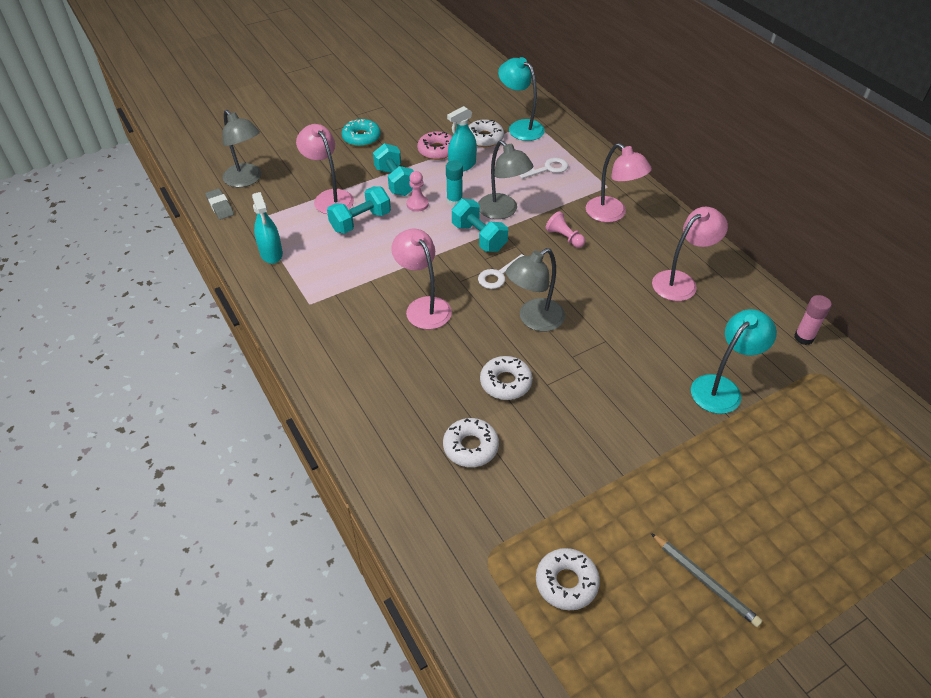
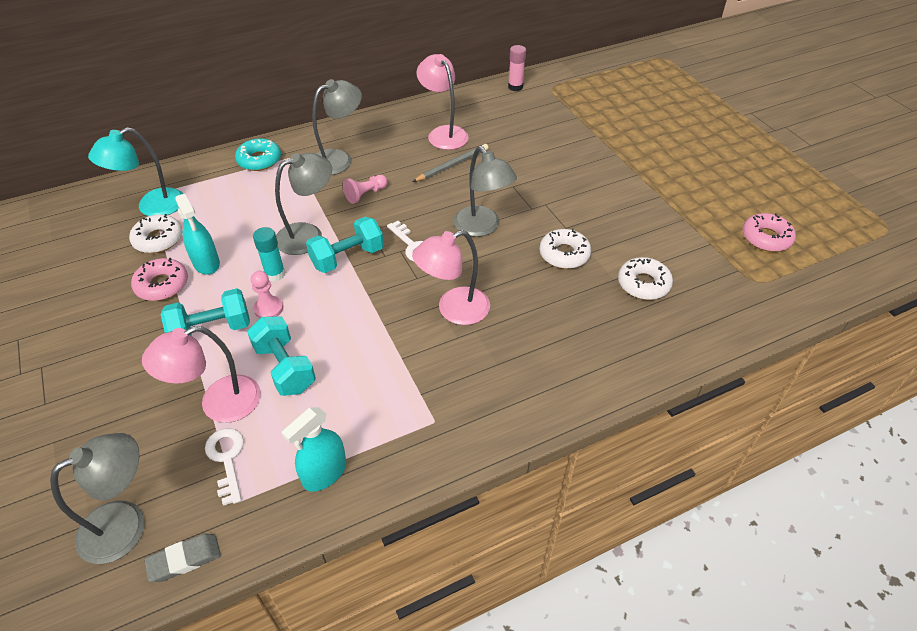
camera: 85 degrees left, 0 degrees up
(271, 253) = (324, 473): turquoise spray bottle -> turquoise spray bottle turned 150 degrees clockwise
(361, 138) = (87, 366): turquoise donut -> turquoise donut (259, 160)
(547, 169) = (245, 194): white key -> white key (227, 459)
(566, 582) = (766, 238): white donut -> pink donut
(612, 214) = (339, 159): pink lamp -> grey lamp
(704, 581) = (744, 171): grey pencil -> grey pencil (452, 165)
(722, 388) = (567, 133): turquoise lamp -> none

